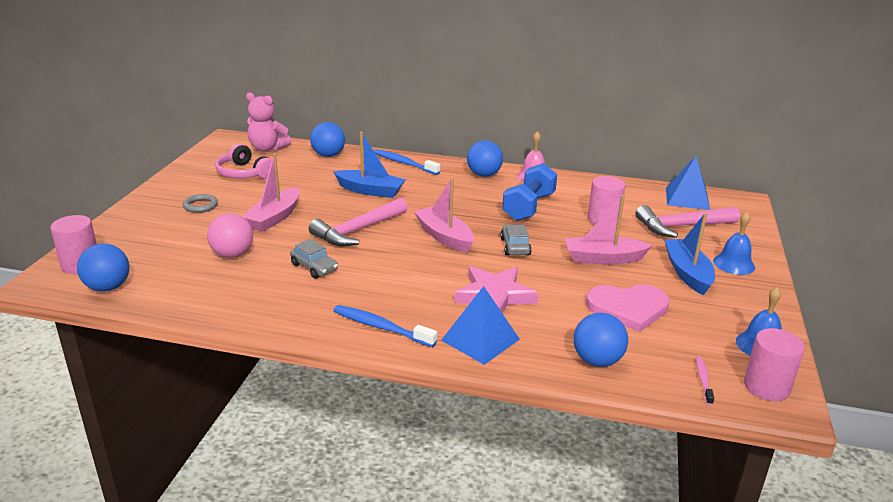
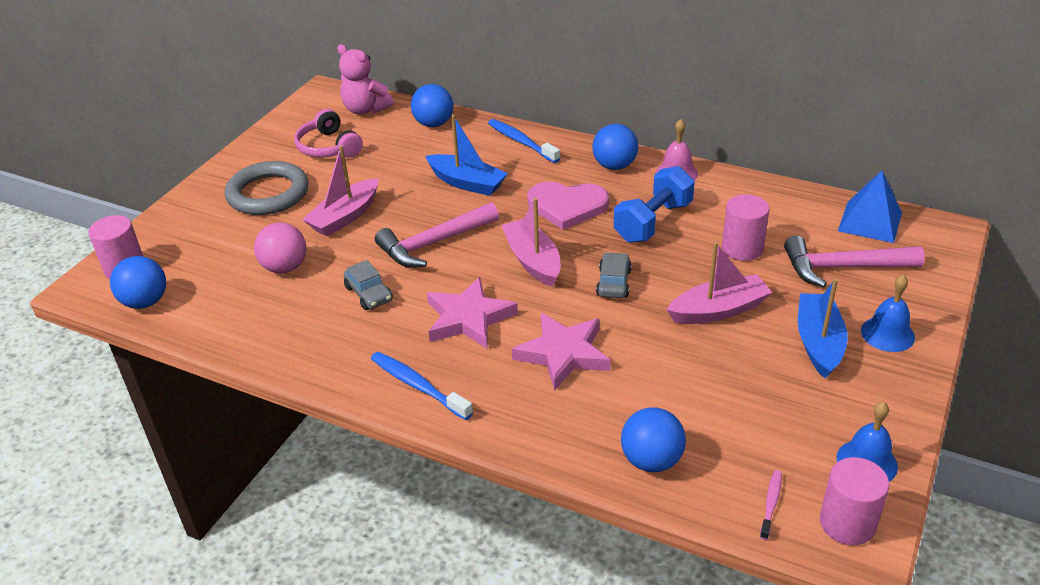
camera: 15 degrees right, 10 degrees up
(200, 206) = (268, 194): grey ring -> grey ring, size x2.10
(406, 278) = (468, 318): none -> pink star
(480, 339) = (524, 415): blue pyramid -> none
(603, 258) = (718, 310): pink boat -> pink boat turned 150 degrees clockwise
(628, 308) = (719, 389): pink heart -> pink heart (567, 206)

